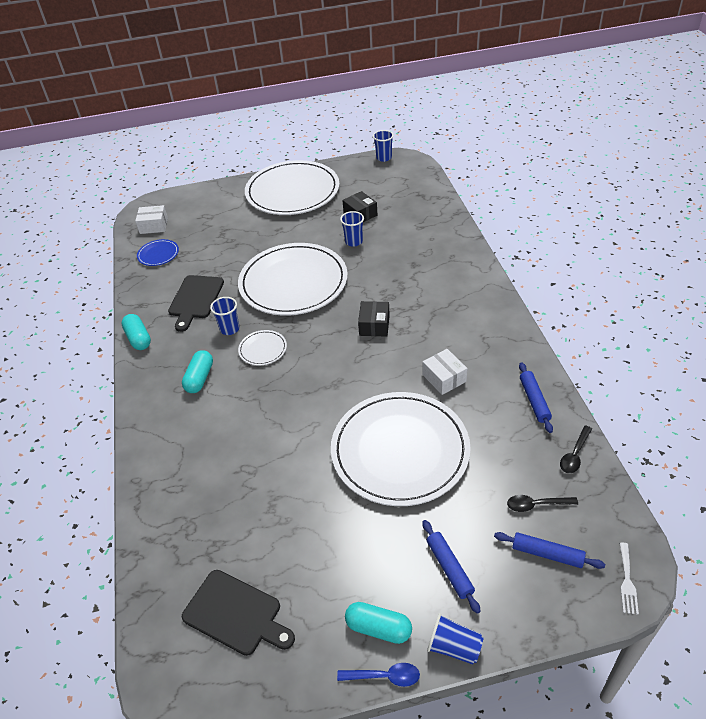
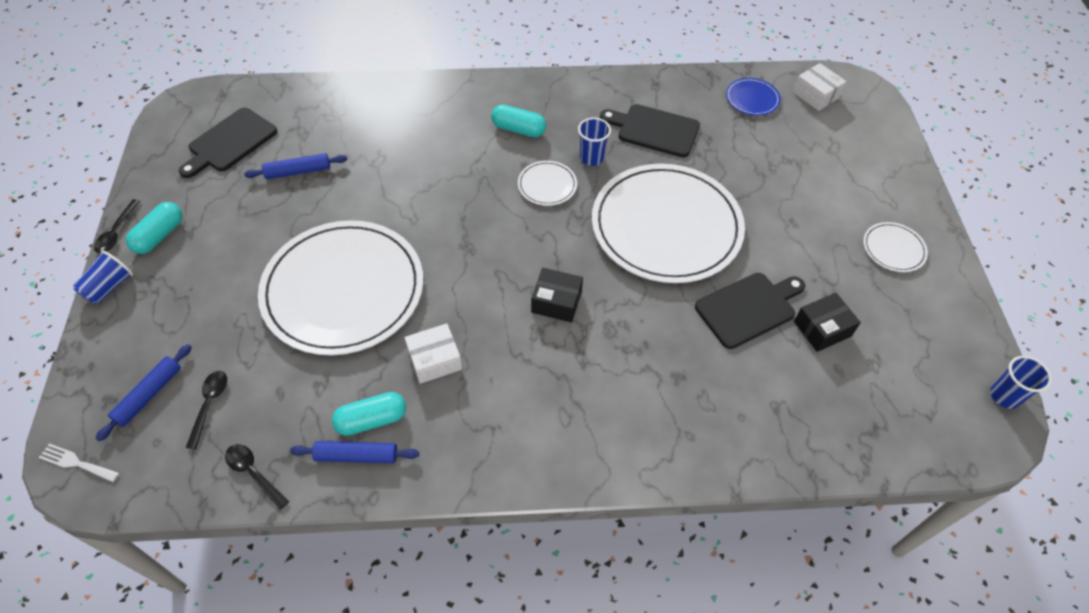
camera: 95 degrees right, 10 degrees up
(138, 338) = (598, 82): turquoise capsule -> turquoise capsule (371, 420)
(154, 226) = (816, 95): white box -> white box turned 45 degrees counterclockwise
(292, 191) = (893, 249): white plate -> white plate, size x0.41
(354, 241) = (748, 308): blue cup -> black cutting board
(384, 676) = (117, 232): blue spoon -> black spoon
(449, 568) = (183, 302): blue rolling pin -> blue rolling pin (298, 171)

